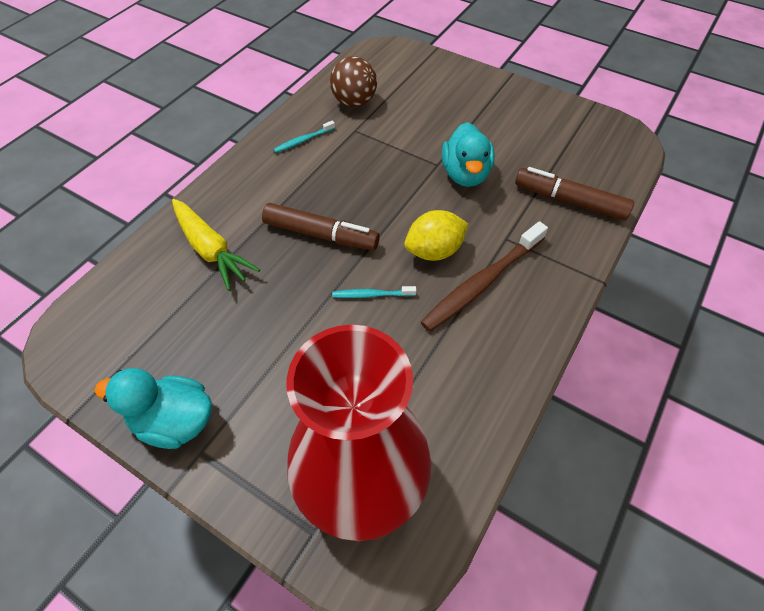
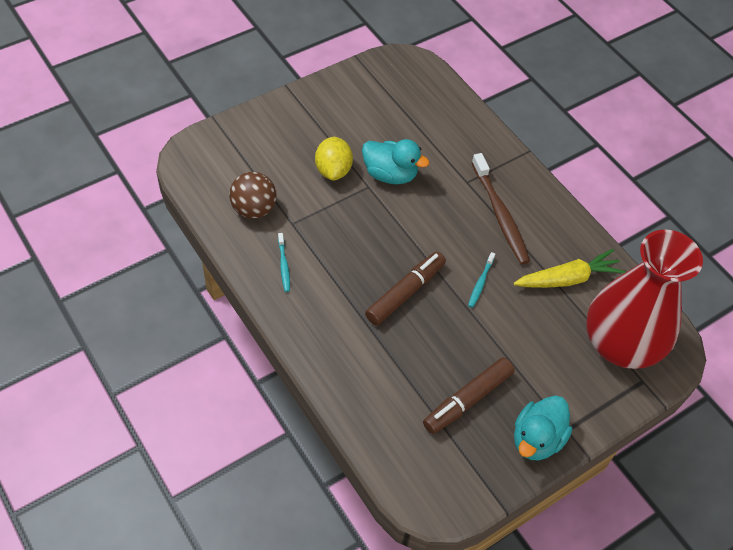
camera: 70 degrees left, 0 degrees up
(211, 249) = (382, 374): yellow carrot -> yellow carrot (567, 279)
(434, 251) = (458, 229): yellow lemon -> yellow lemon (333, 170)
(569, 201) = (451, 128): brown marker -> brown marker (467, 400)

